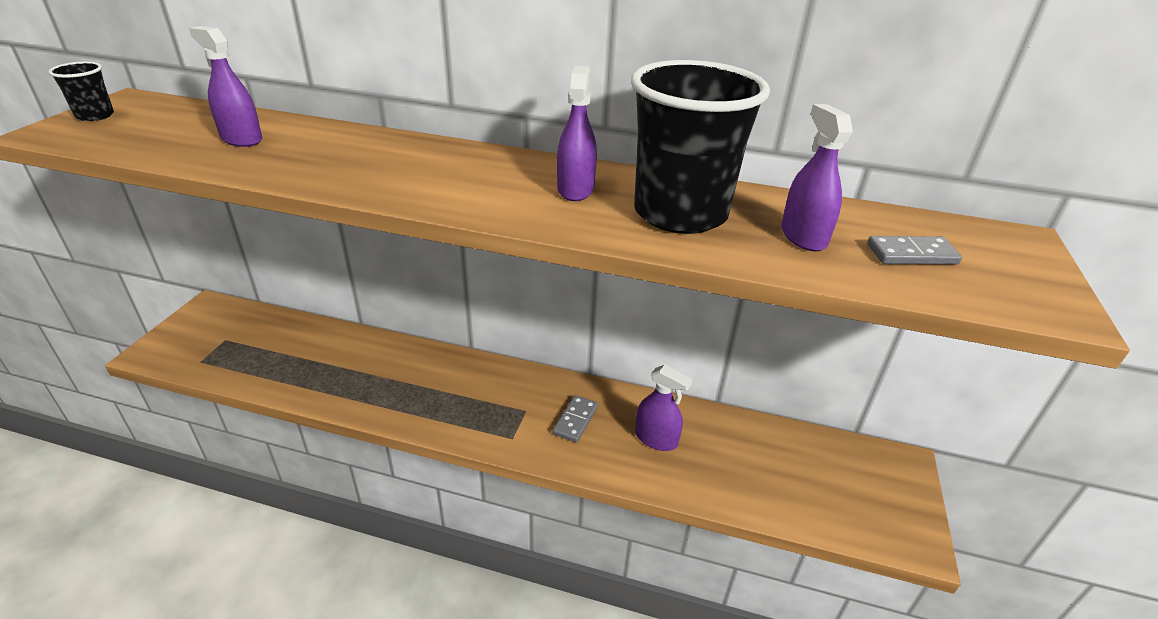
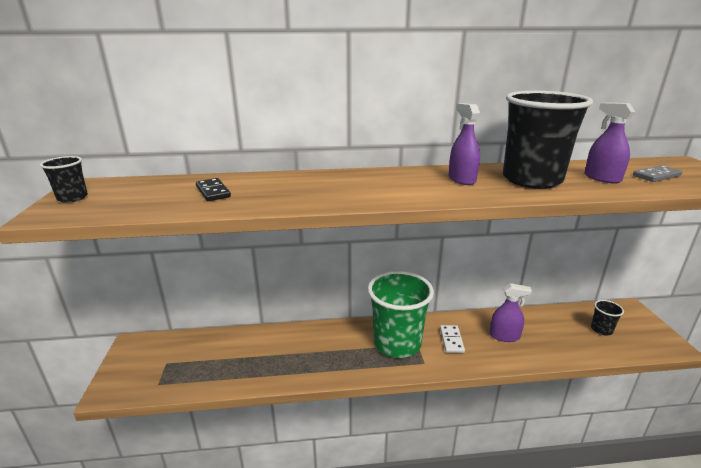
camera: 20 degrees left, 10 degrees down
(241, 139) = (213, 192): purple spray bottle -> black domino
(500, 401) = (397, 343): none -> green cup
(575, 420) = (451, 340): grey domino -> white domino
(818, 479) = (601, 330): none -> black cup

